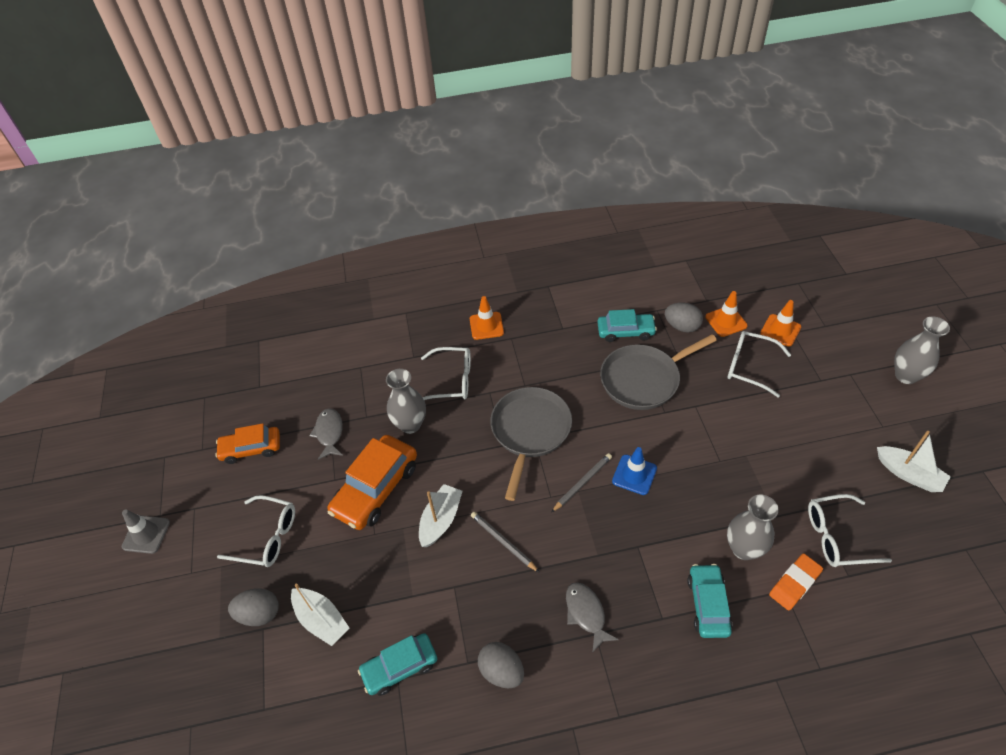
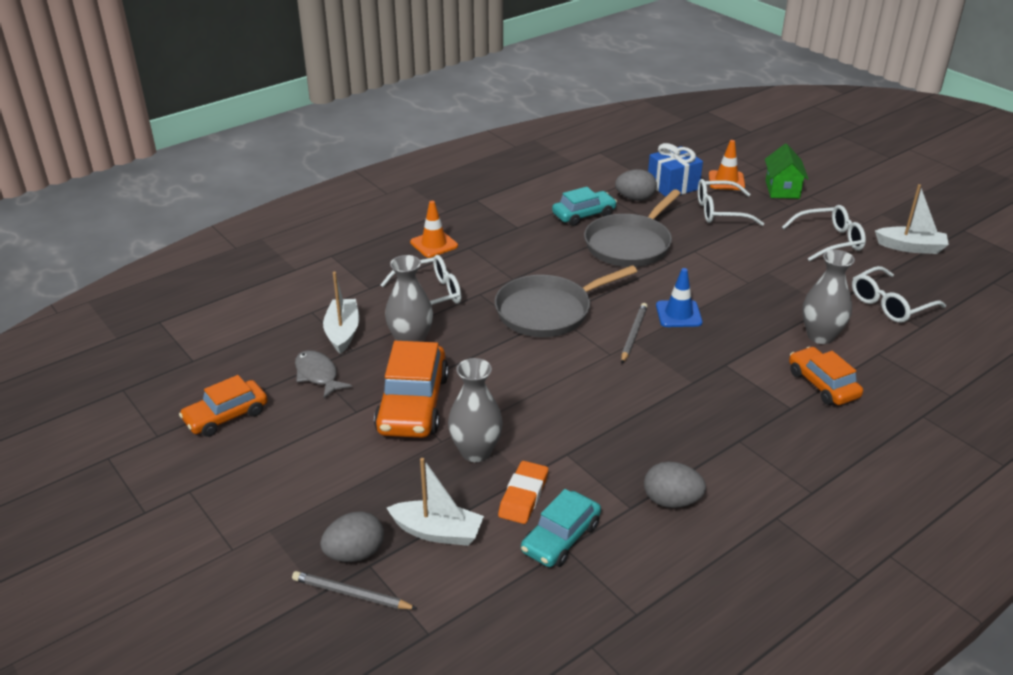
camera: 30 degrees left, 15 degrees down
(146, 534) = (139, 535): grey traffic cone -> none
(267, 537) = (310, 485): white glasses -> white glasses (829, 241)
(441, 520) = (508, 406): white boat -> white boat (343, 332)
(503, 542) = (590, 402): grey pencil -> grey pencil (352, 594)
(530, 431) = (547, 311): grey pan -> grey pan turned 105 degrees counterclockwise
(586, 613) = (718, 428): grey fish -> none
(708, 604) = (822, 384): turquoise car -> orange car
(726, 321) = (673, 186): orange traffic cone -> blue gift
(794, 583) = (882, 346): orange eraser -> orange eraser (523, 496)
(828, 358) = (782, 189): none -> green house
(906, 375) = (855, 185): grey vase -> grey vase (476, 452)

